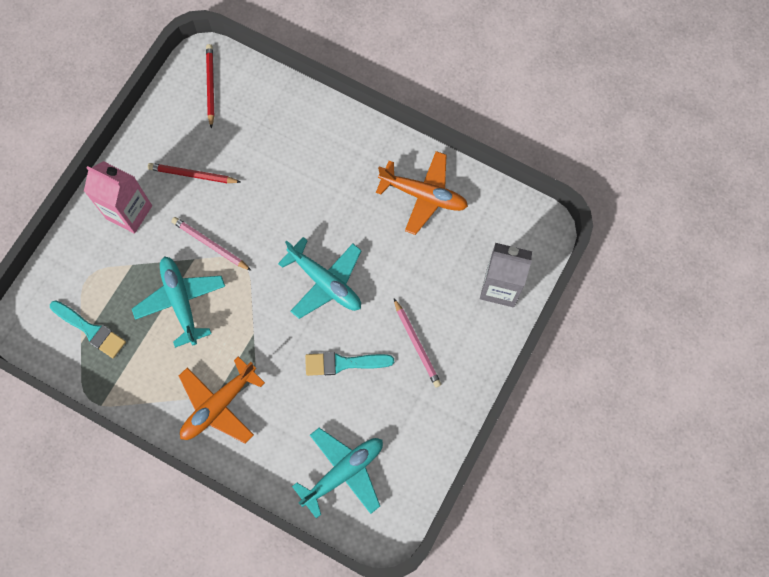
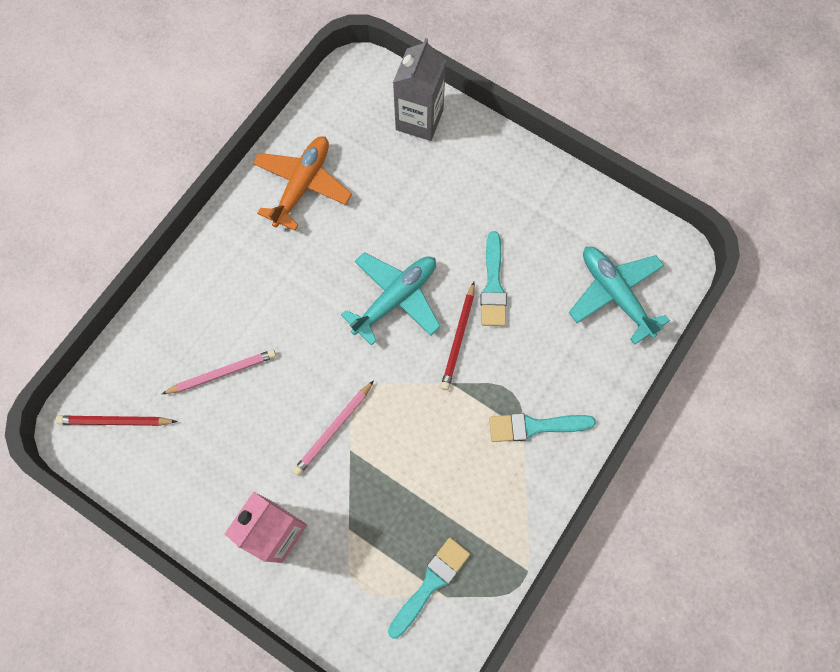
camera: 85 degrees left, 0 degrees up
(181, 301) = (403, 468): turquoise plane -> none
(192, 175) = (237, 448): red pencil -> red pencil (458, 338)
(219, 405) = (534, 426): orange plane -> turquoise brush
(417, 344) = (477, 208): pink pencil -> pink pencil (222, 373)

